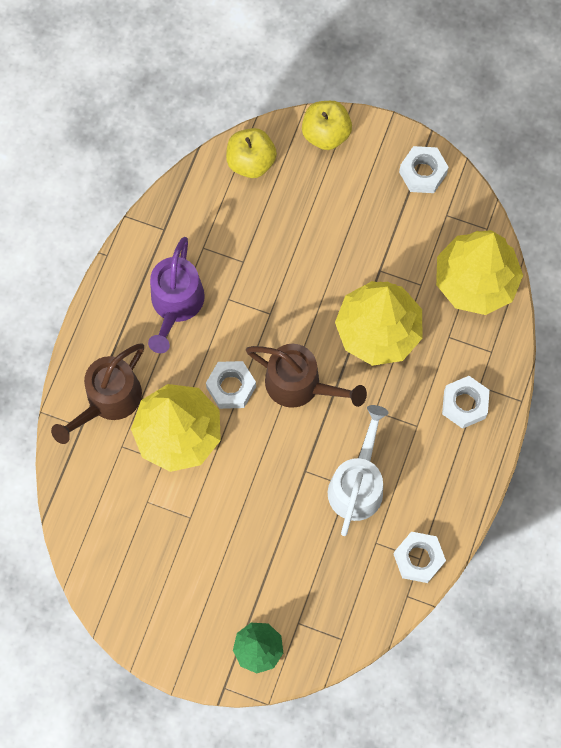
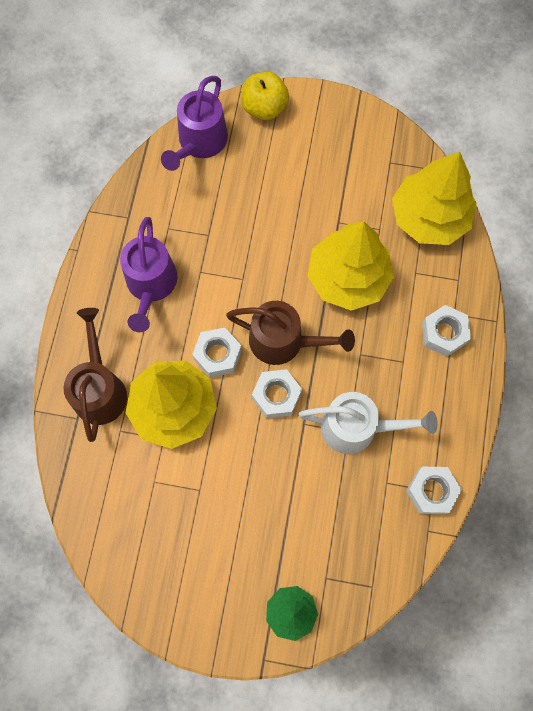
camera: 10 degrees left, 0 degrees up
(108, 401) = (100, 388): brown watering can -> brown watering can turned 150 degrees clockwise
(251, 162) = (199, 143): yellow apple -> purple watering can
(357, 484) = (357, 427): white watering can -> white watering can turned 90 degrees clockwise
(422, 173) = (360, 128): white nut -> white nut (276, 396)

